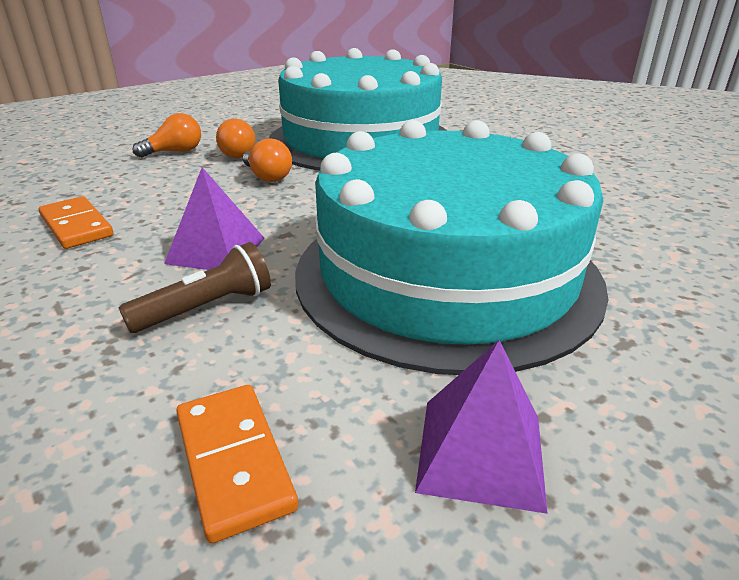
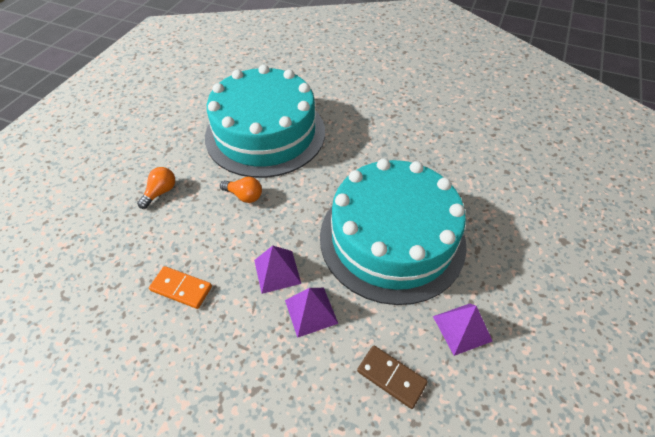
camera: 30 degrees left, 20 degrees up
(207, 308) = (311, 311): brown flashlight -> purple pyramid
(234, 461) = (391, 377): orange domino -> brown domino
(235, 154) = (202, 179): orange light bulb -> none

